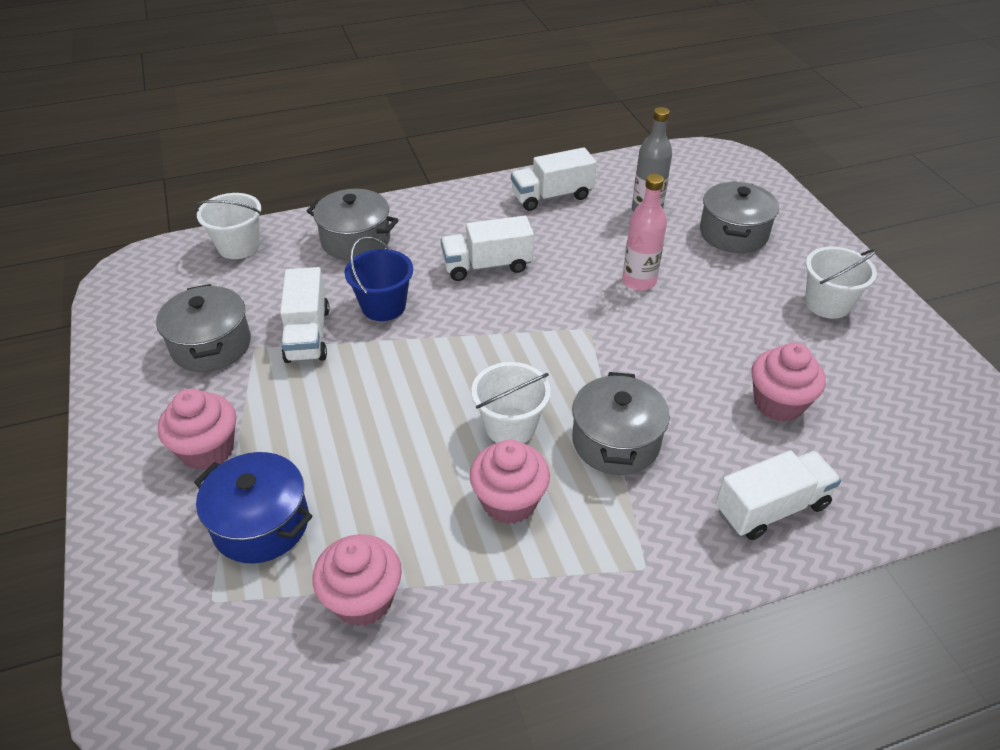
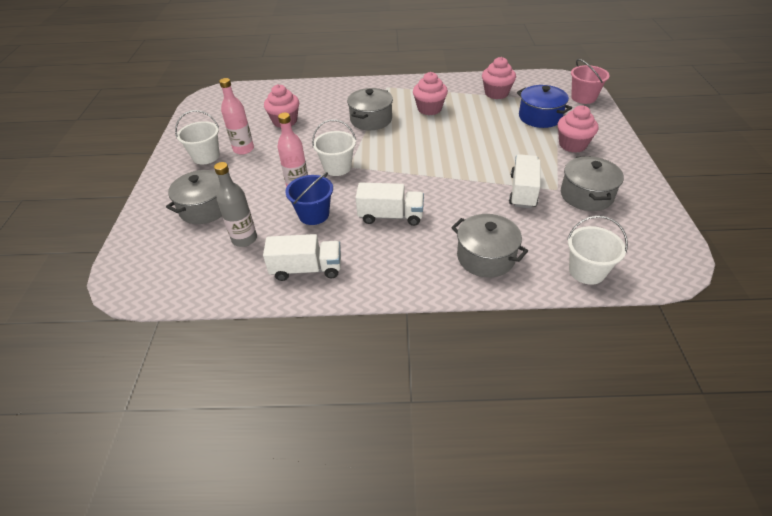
camera: 160 degrees left, 0 degrees up
(139, 628) = (583, 97): none -> pink bucket
(383, 306) = (471, 200): blue bucket -> blue bucket (314, 214)
(510, 426) = (417, 132): white bucket -> white bucket (337, 167)
(771, 508) = (325, 93): white truck -> none
(784, 327) = (243, 149): none -> pink bottle

